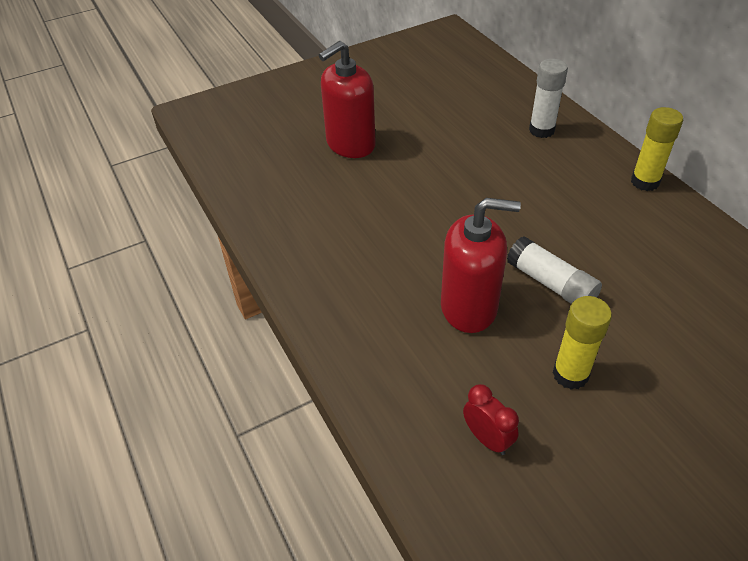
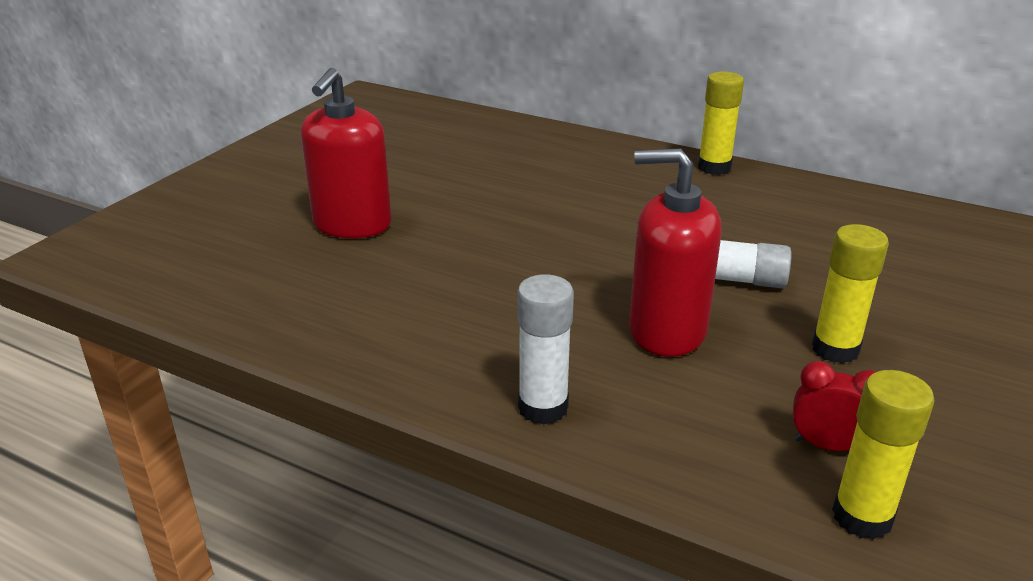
camera: 35 degrees left, 15 degrees down
(457, 495) = (862, 517): none -> yellow glue stick
(469, 307) = (666, 331): red soap dispenser -> red soap dispenser turned 135 degrees counterclockwise
(541, 130) = (566, 153): white glue stick -> white glue stick (543, 407)

